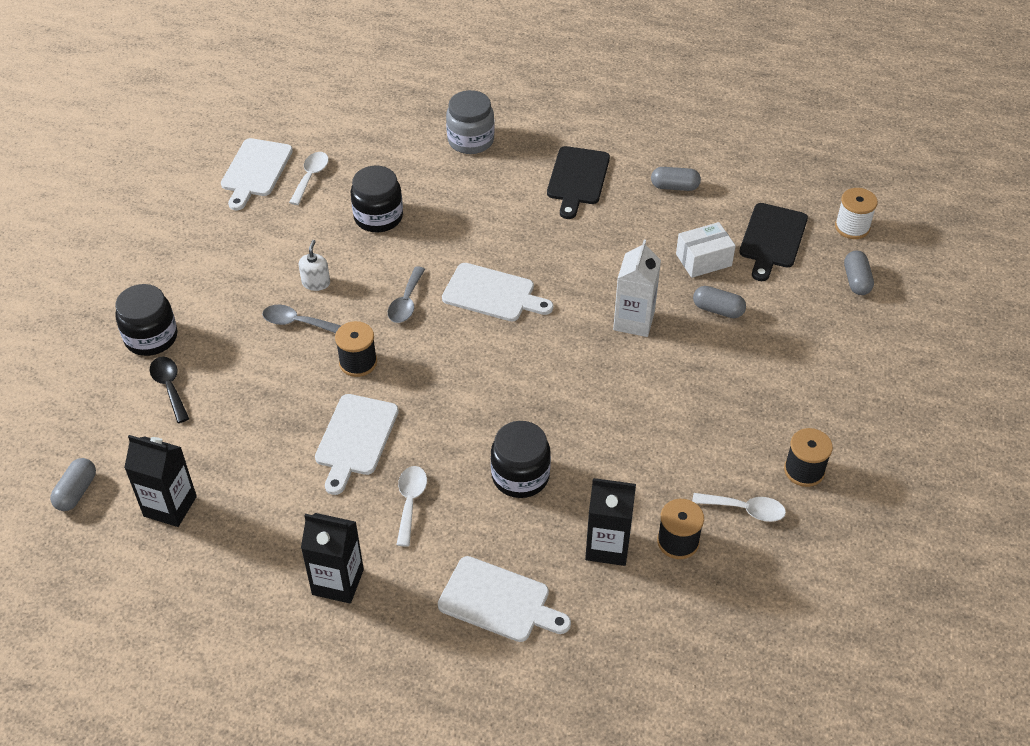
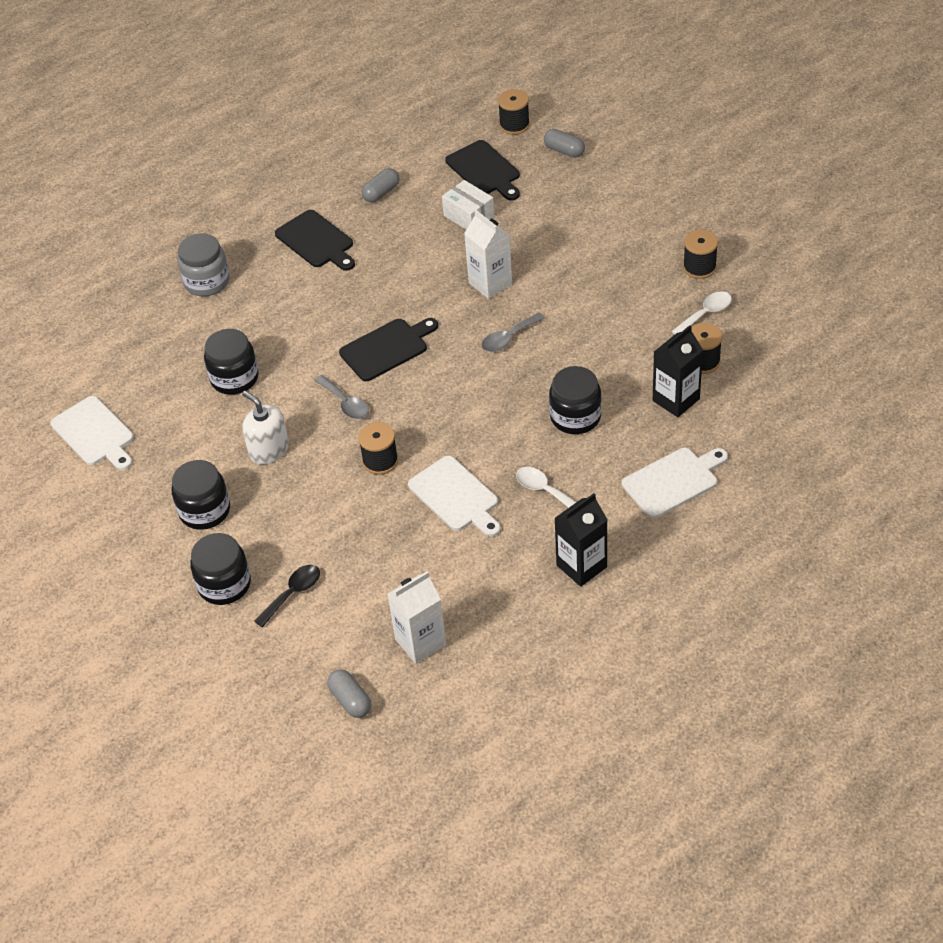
camera: 50 degrees left, 0 degrees up
(169, 387) = (293, 593): black spoon -> black spoon turned 120 degrees clockwise
(170, 506) = (420, 642): black carton -> white carton
(221, 281) = (205, 511): none -> black jar
(296, 322) = (300, 481): grey spoon -> grey spoon (508, 338)
(311, 177) = (141, 400): white spoon -> none
(316, 283) = (269, 450): white soap dispenser -> white soap dispenser, size x1.55
(492, 294) = (387, 348): white cutting board -> black cutting board
(703, 260) = (469, 216): white box -> white box turned 60 degrees counterclockwise
(718, 310) = (522, 234): grey capsule -> none
(852, 227) = (514, 125): white spool -> black spool

